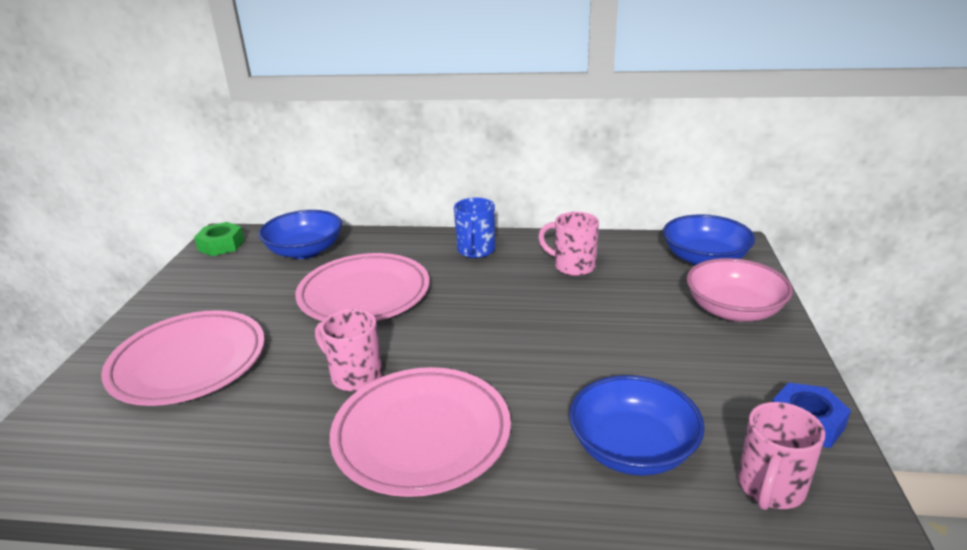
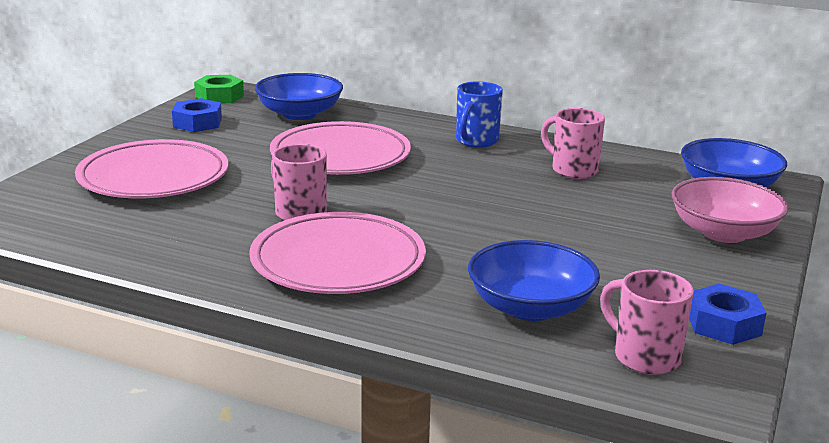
camera: 15 degrees right, 5 degrees down
(211, 281) = (197, 123): none -> blue nut
(770, 488) = (644, 357): pink mug -> pink mug turned 90 degrees clockwise

